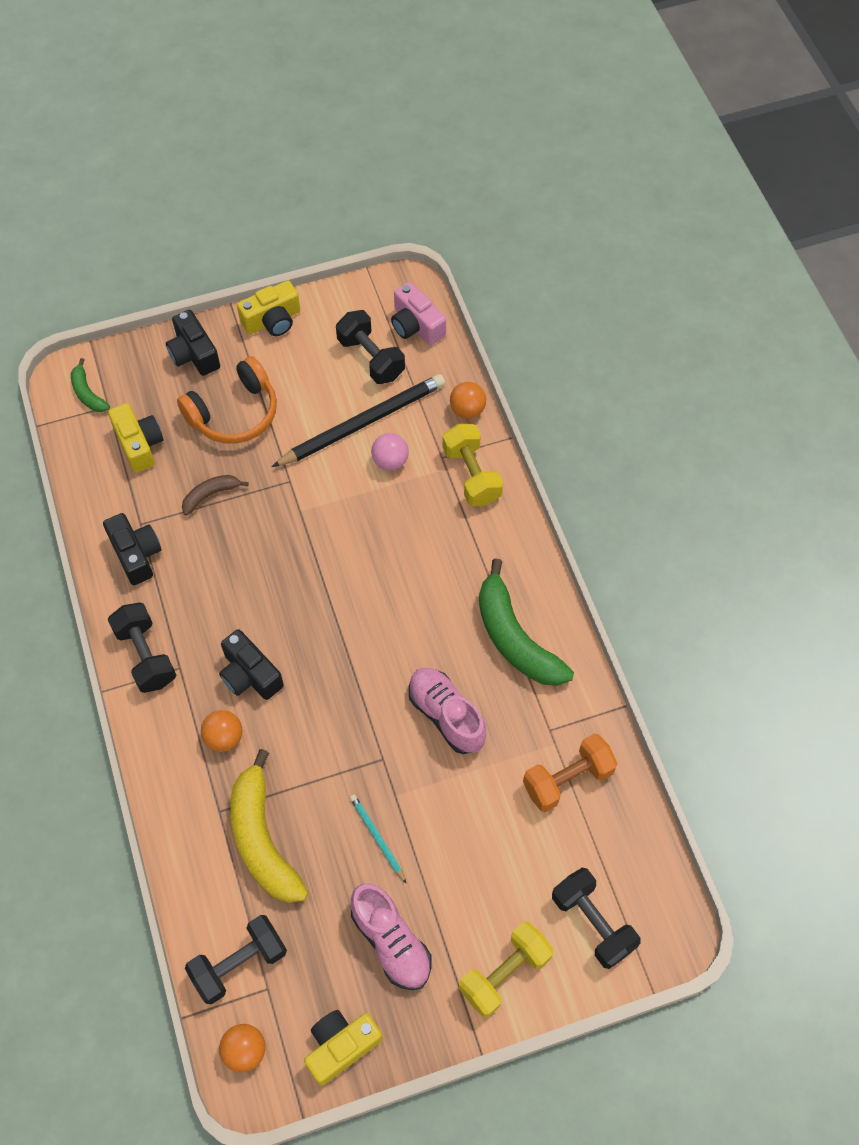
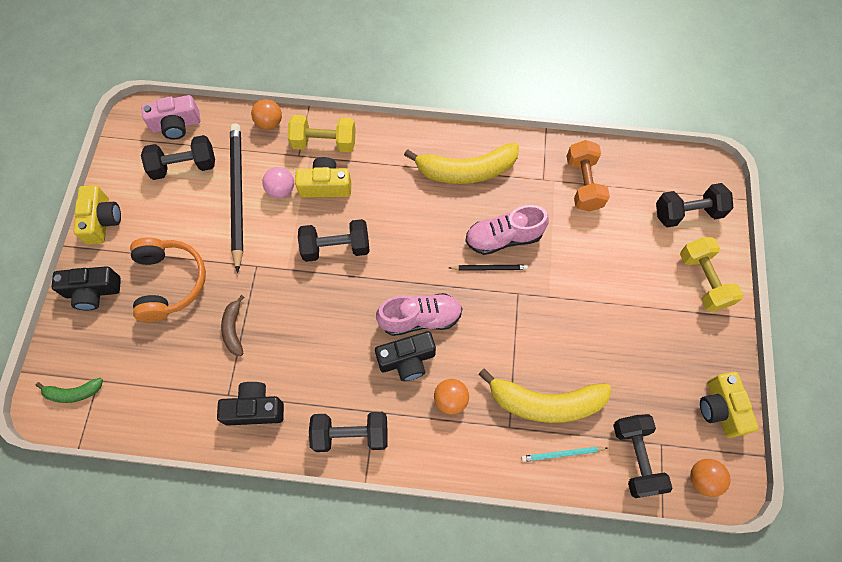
camera: 65 degrees left, 5 degrees up
(139, 444) = (152, 368): yellow camera -> yellow camera (325, 186)
(347, 546) = (336, 247): none -> black dumbbell
(377, 838) = (576, 321): turquoise pencil -> turquoise pencil (562, 454)
(391, 942) = (656, 344): pink shoe -> pink shoe (420, 318)
(399, 715) = (489, 268): none -> black pencil
(515, 638) = (466, 170): green banana -> yellow banana

